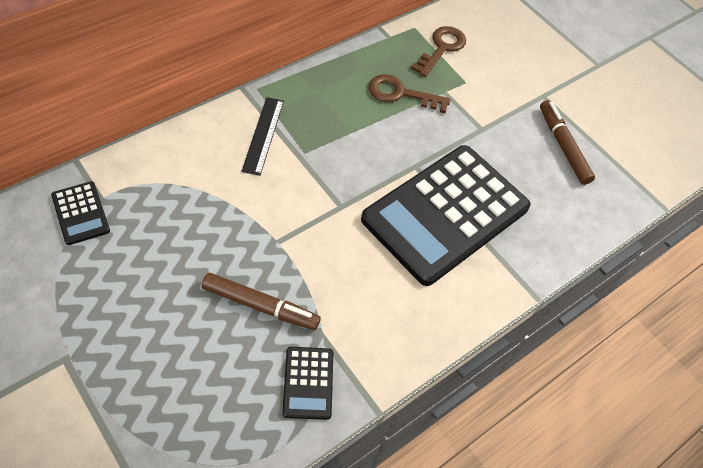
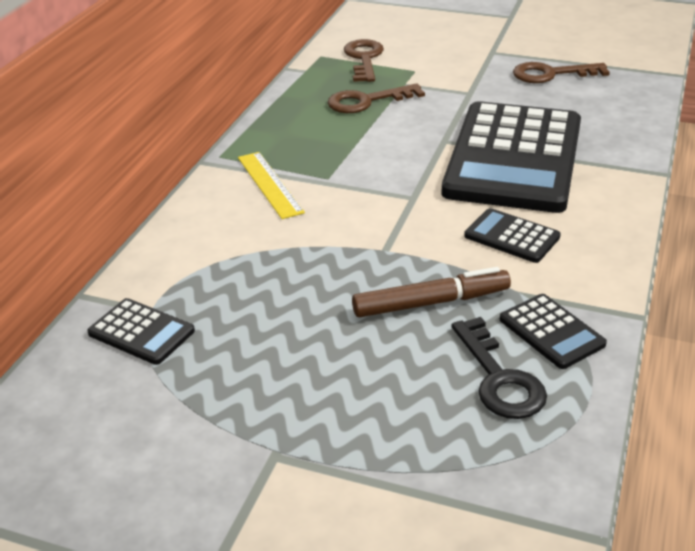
camera: 25 degrees left, 20 degrees down
(239, 396) = (499, 378): none -> black key
(263, 135) = (269, 184): black ruler -> yellow ruler
(368, 285) = (512, 236): none -> black calculator
(563, 146) = (551, 74): brown marker -> brown key

